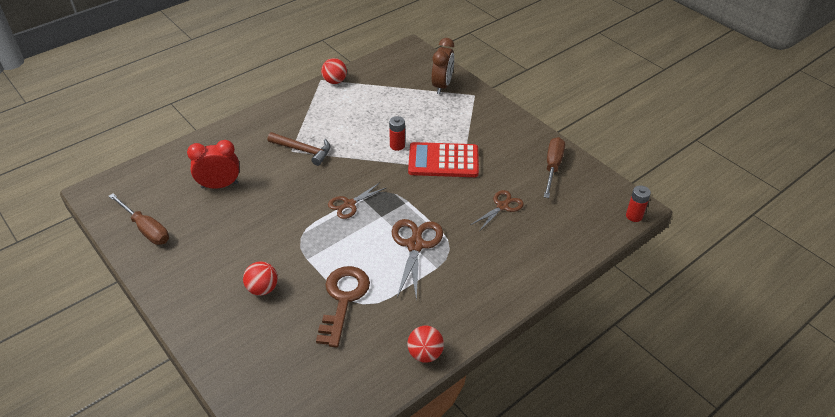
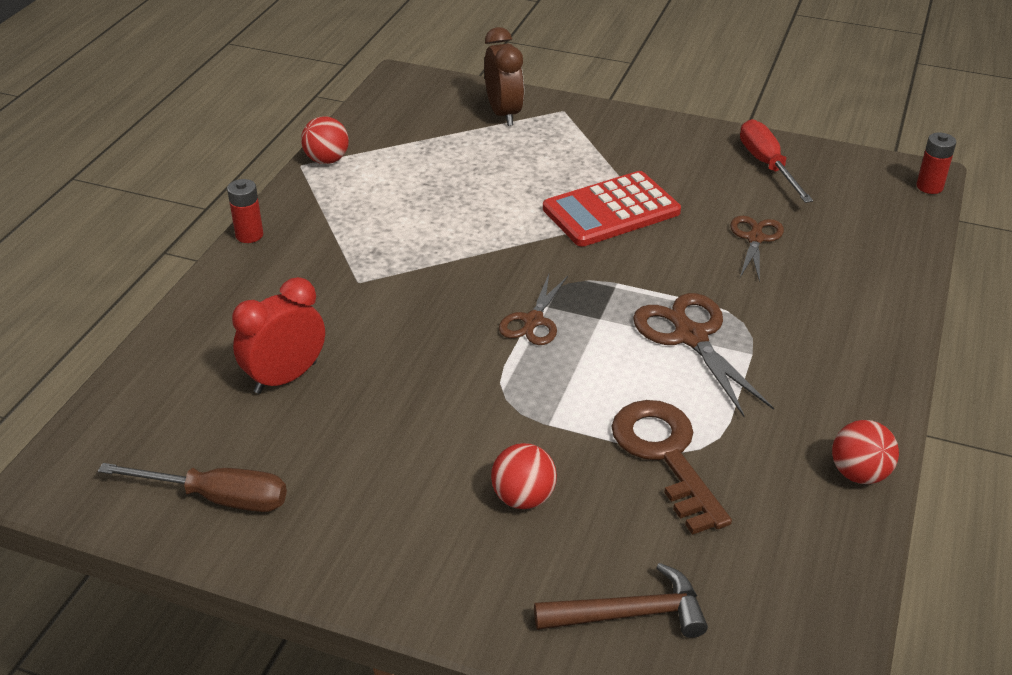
camera: 30 degrees left, 5 degrees down
(303, 150) = (378, 274): brown hammer -> brown hammer (630, 614)
(397, 145) = (521, 214): red battery -> red battery (249, 235)
(552, 167) = (767, 165): brown screwdriver -> red screwdriver

